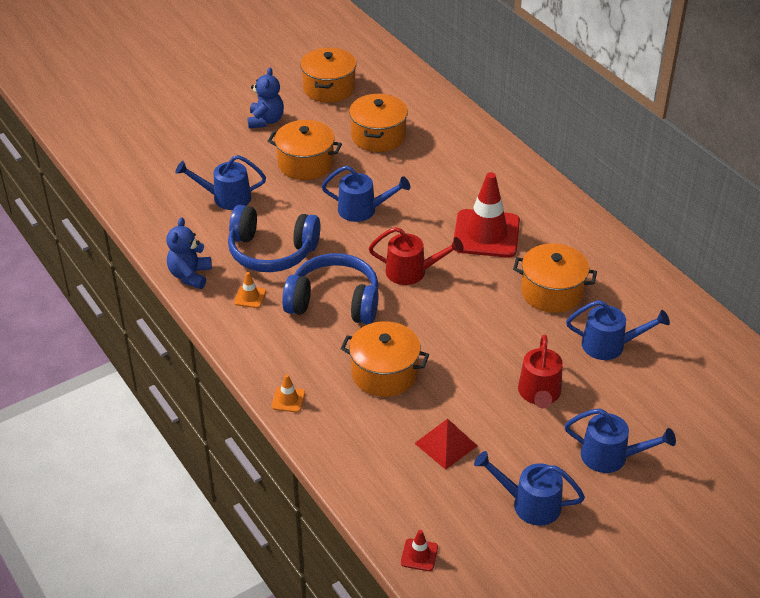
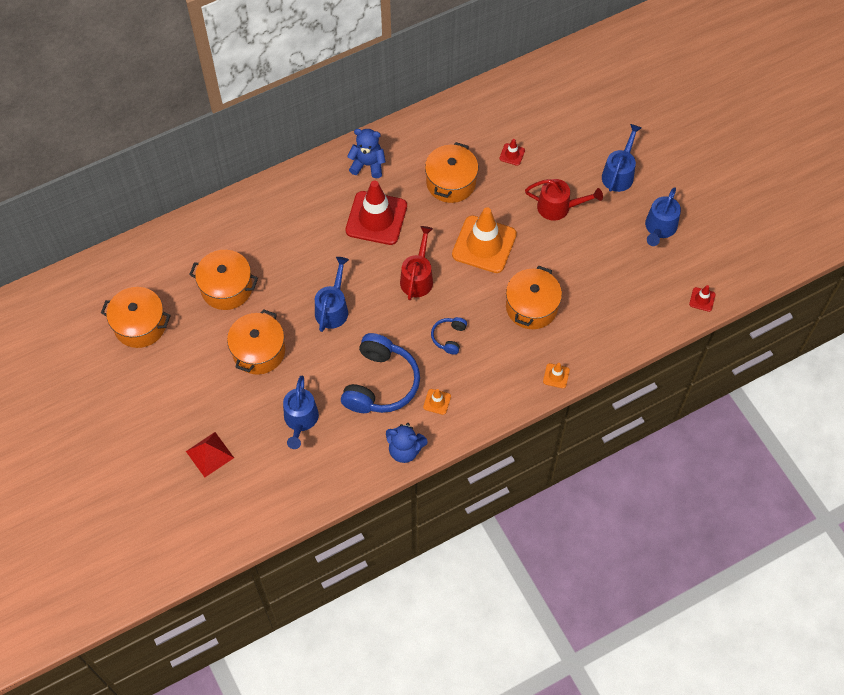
camera: 85 degrees left, 20 degrees up
(266, 121) = (185, 384): blue teddy bear -> blue teddy bear (368, 164)
(334, 302) = (449, 337): blue headphones -> blue headphones, size x0.48
(446, 444) = (605, 273): red pyramid -> red pyramid (210, 454)
(468, 326) = (484, 244): none -> orange traffic cone
(610, 345) = (512, 154): blue watering can -> red traffic cone

